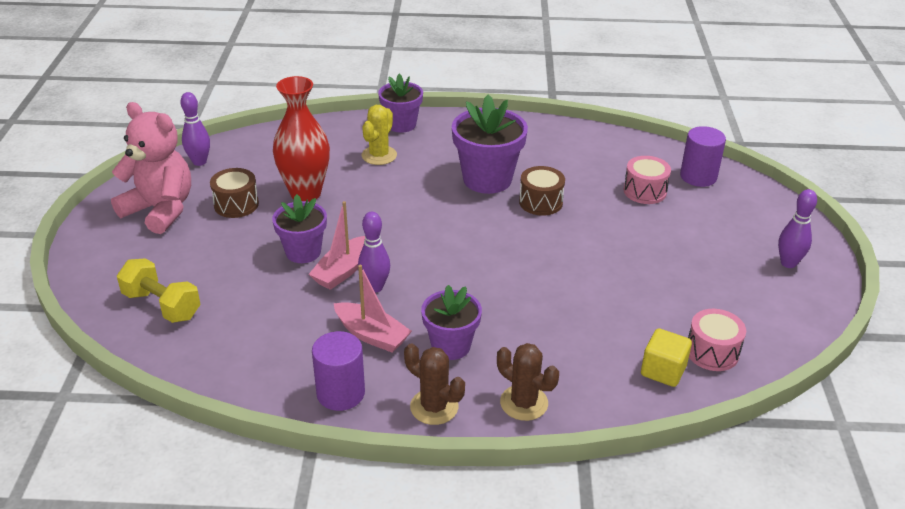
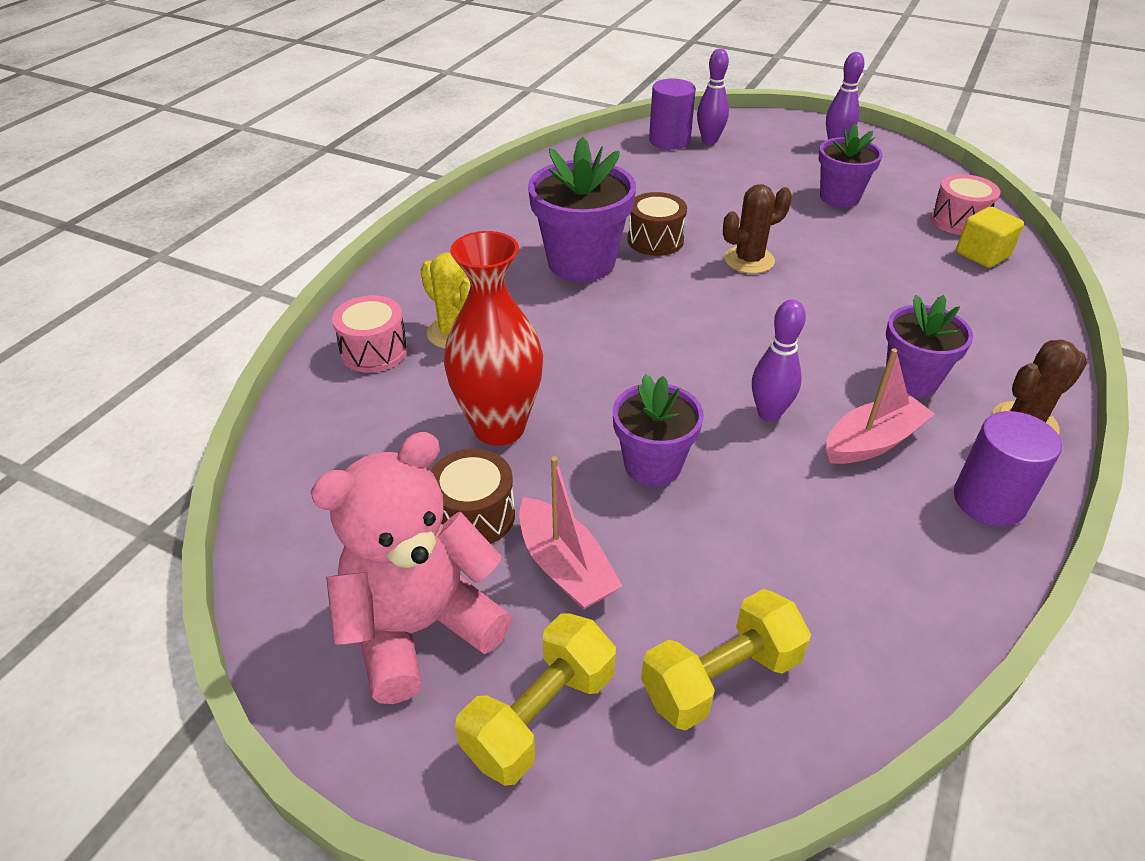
camera: 65 degrees left, 5 degrees up
(124, 256) = (540, 715): none -> yellow dumbbell
(199, 162) = (301, 538): purple bowling pin -> purple bowling pin (709, 141)
(342, 271) = (718, 435): pink boat -> pink boat (565, 567)
(401, 124) = (392, 294): purple flower pot -> purple flower pot (839, 197)
(524, 403) = (1023, 354): brown cactus -> brown cactus (749, 260)
(645, 191) = (676, 175): pink drum -> pink drum (374, 351)

